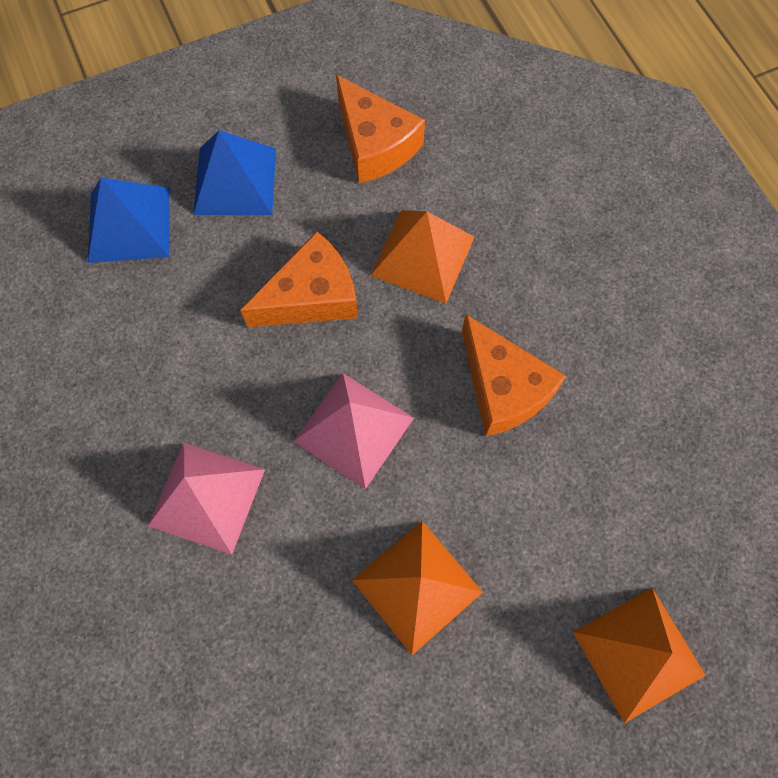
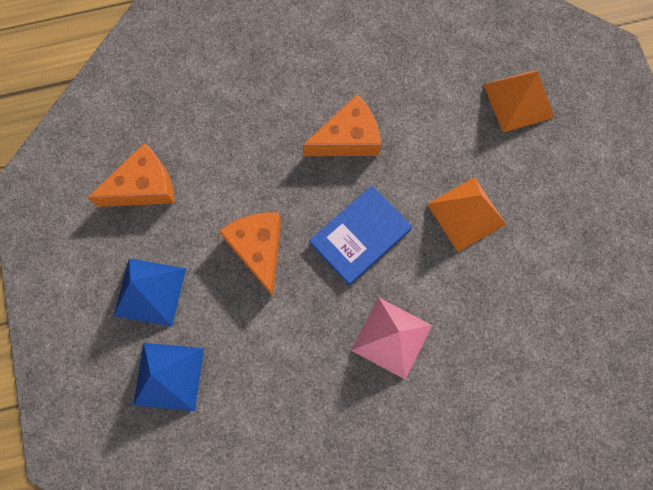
camera: 80 degrees left, 5 degrees up
(353, 429) = (360, 235): pink pyramid -> blue book
(423, 256) = (243, 170): orange pyramid -> none

